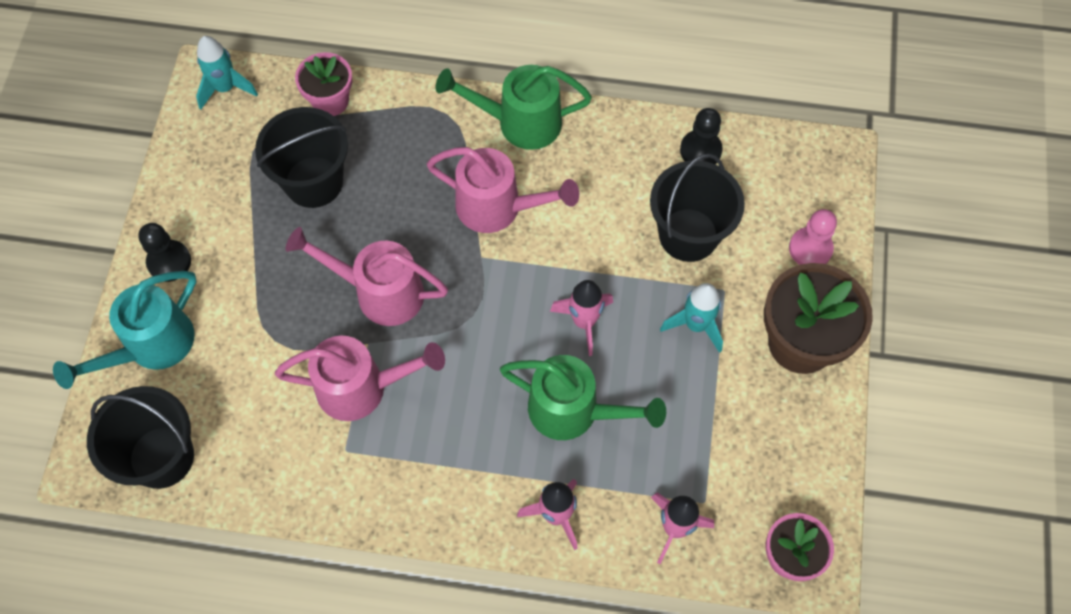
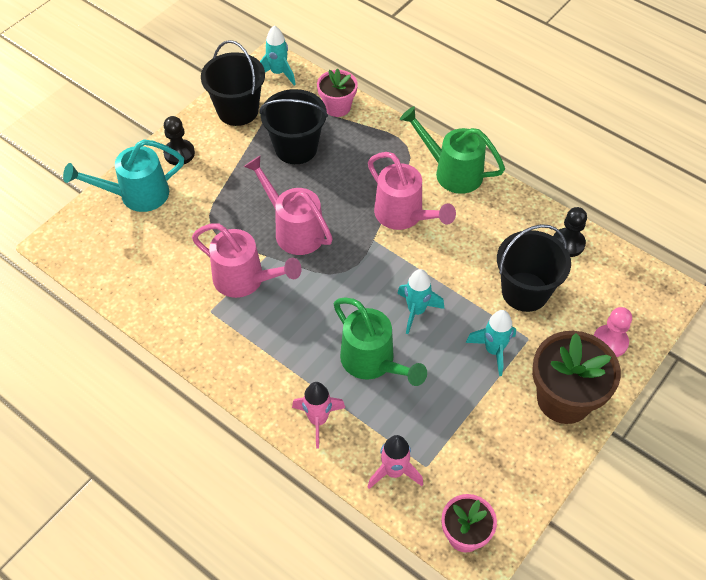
camera: 30 degrees right, 10 degrees down
(161, 457) = (100, 259): black bucket -> black bucket (238, 110)
(584, 322) = (416, 311): pink rocket -> turquoise rocket

